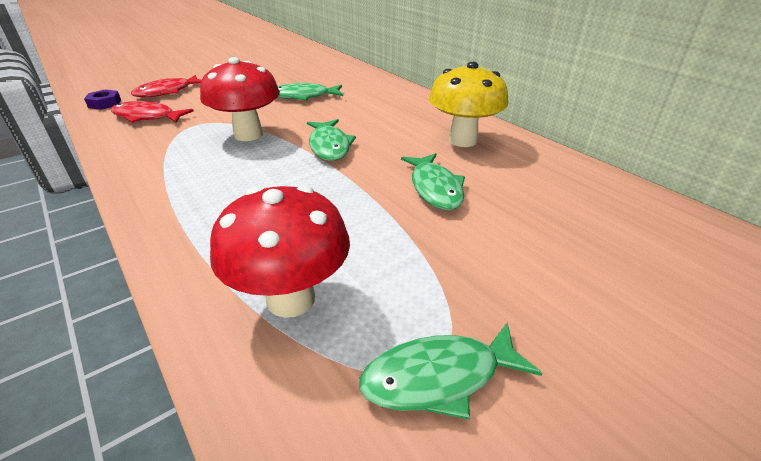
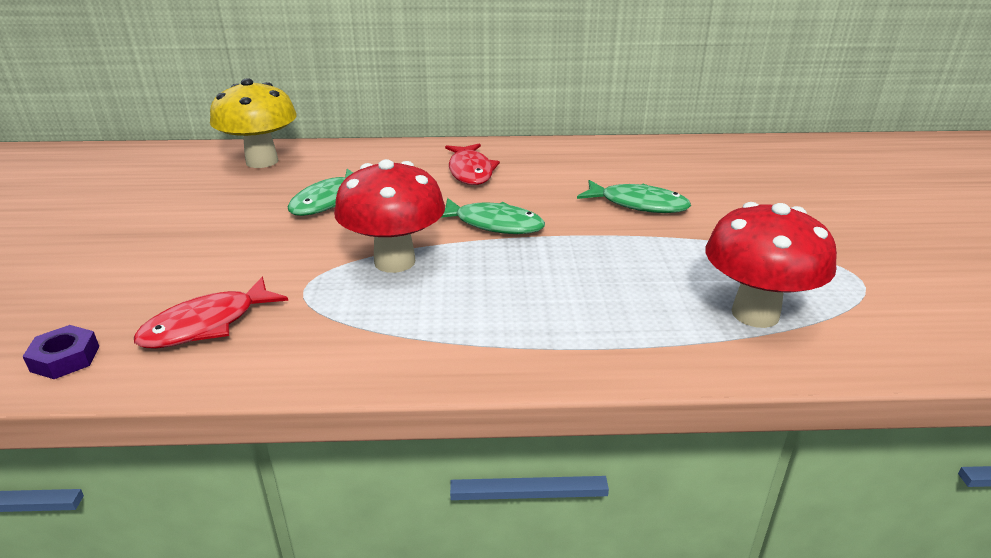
camera: 55 degrees left, 5 degrees down
(167, 92) = (121, 291): red fish -> red fish (470, 171)
(439, 377) = (873, 281): green fish -> none
(462, 140) = (564, 164): yellow mushroom -> yellow mushroom (262, 161)

